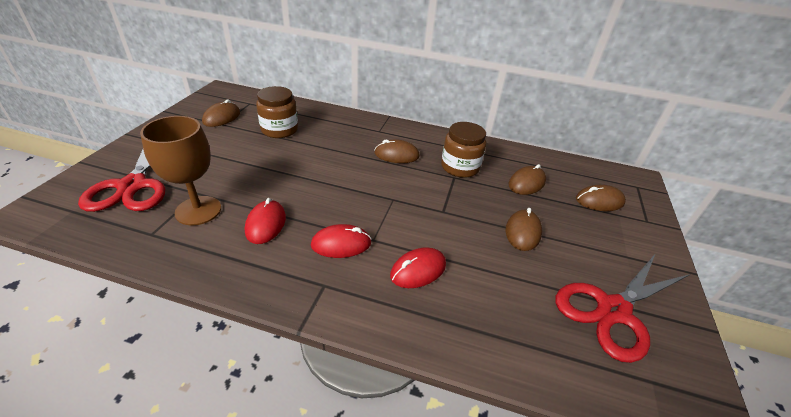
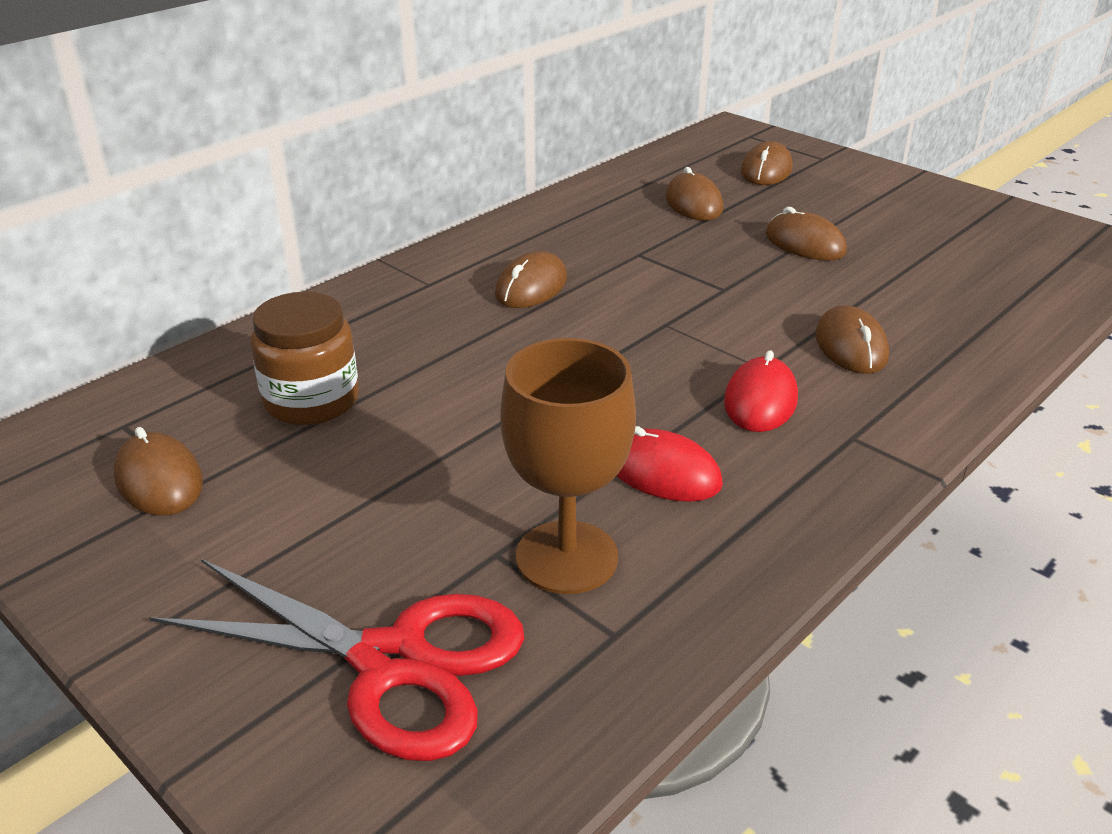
camera: 60 degrees left, 5 degrees down
(418, 270) = (850, 346): red mouse -> brown mouse
(460, 167) = (614, 241): brown jar -> none
(613, 310) = (968, 237): red scissors -> none

